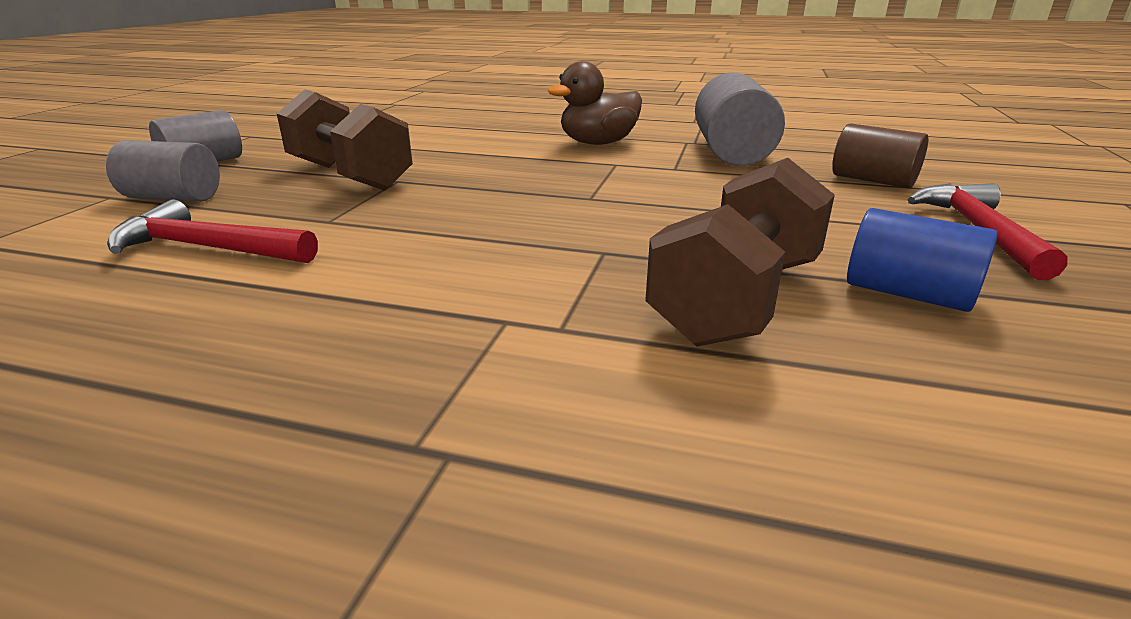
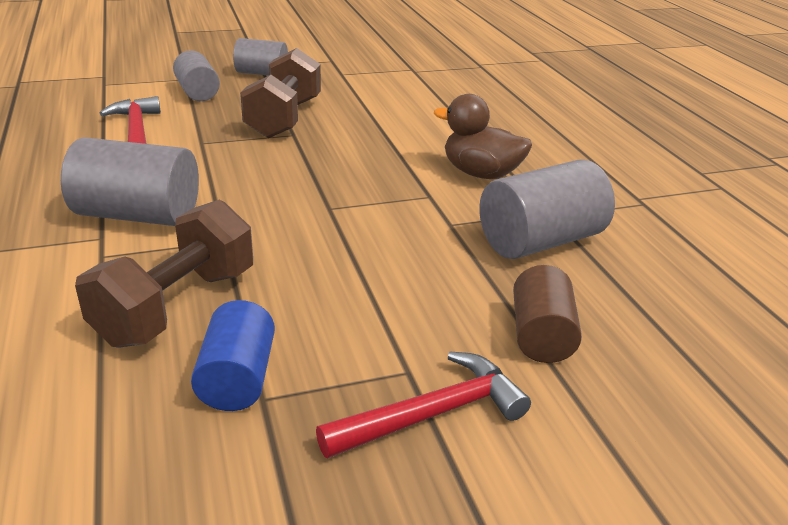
camera: 55 degrees right, 5 degrees up
(474, 286) = (138, 215): none -> grey cylinder
(737, 300) = (176, 306): brown dumbbell -> brown dumbbell turned 60 degrees counterclockwise

